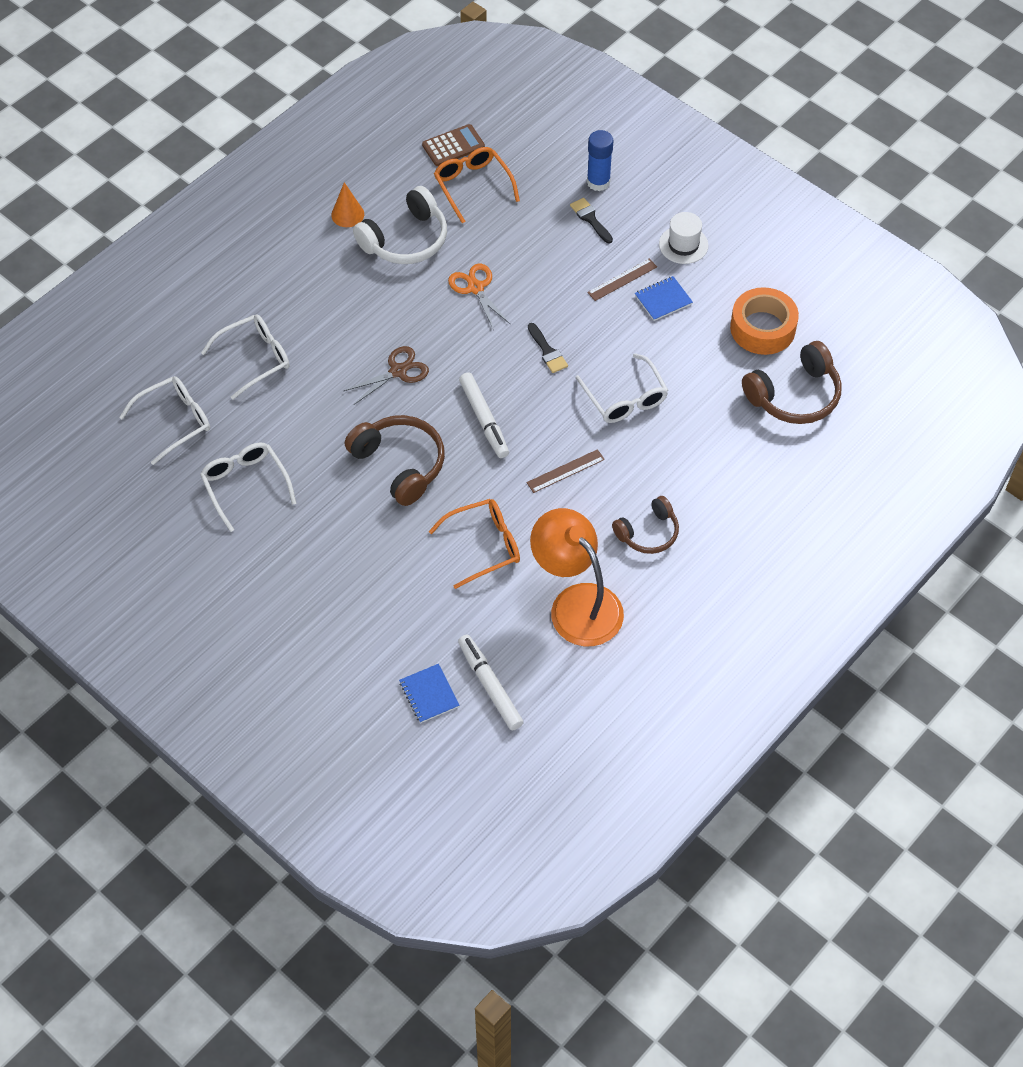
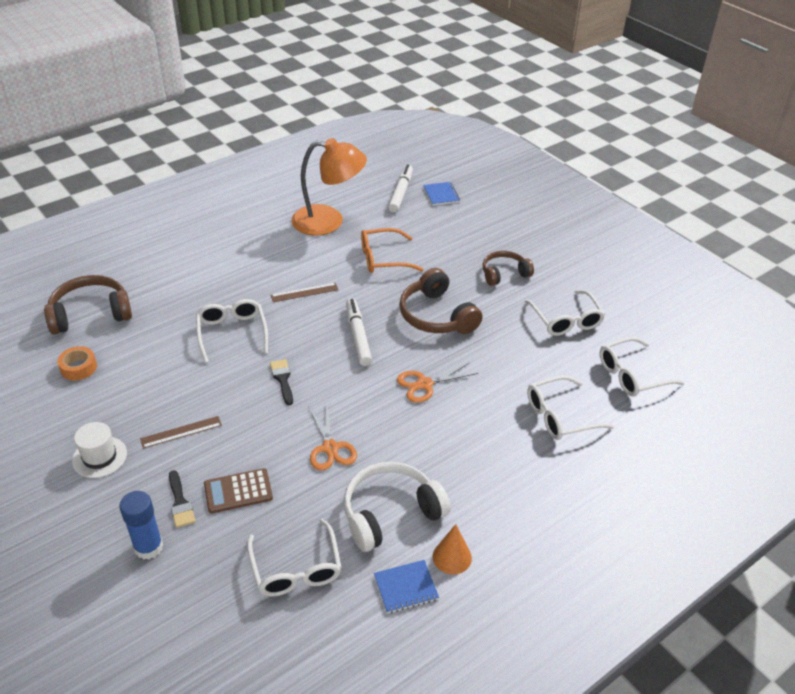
camera: 170 degrees left, 15 degrees down
(398, 371) = (425, 384): brown scissors -> orange scissors
(453, 146) = (302, 633): brown calculator -> brown calculator (238, 491)
(472, 186) = (296, 569): orange glasses -> white glasses
(490, 686) = (400, 193): white marker -> white marker turned 150 degrees counterclockwise
(576, 603) = (328, 221): orange lamp -> orange lamp turned 60 degrees counterclockwise
(648, 533) = (260, 249): brown headphones -> brown headphones (504, 274)
(663, 299) = (152, 407): blue notebook -> blue notebook (406, 587)
(762, 328) = (78, 368): orange tape -> orange tape, size x0.57

